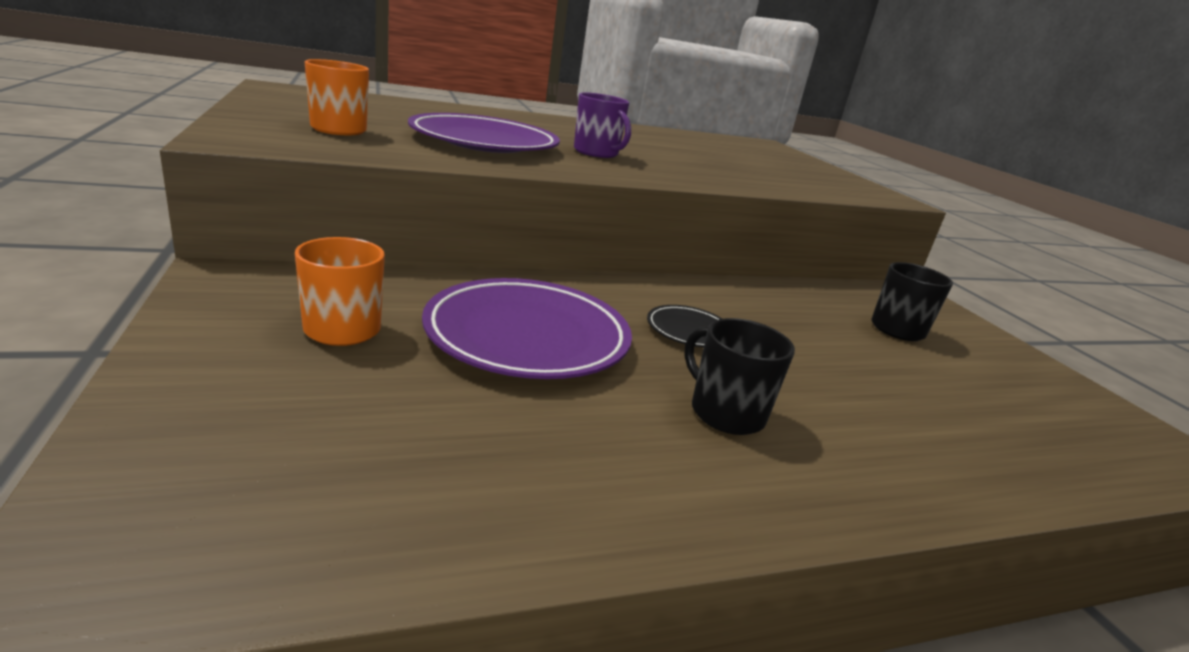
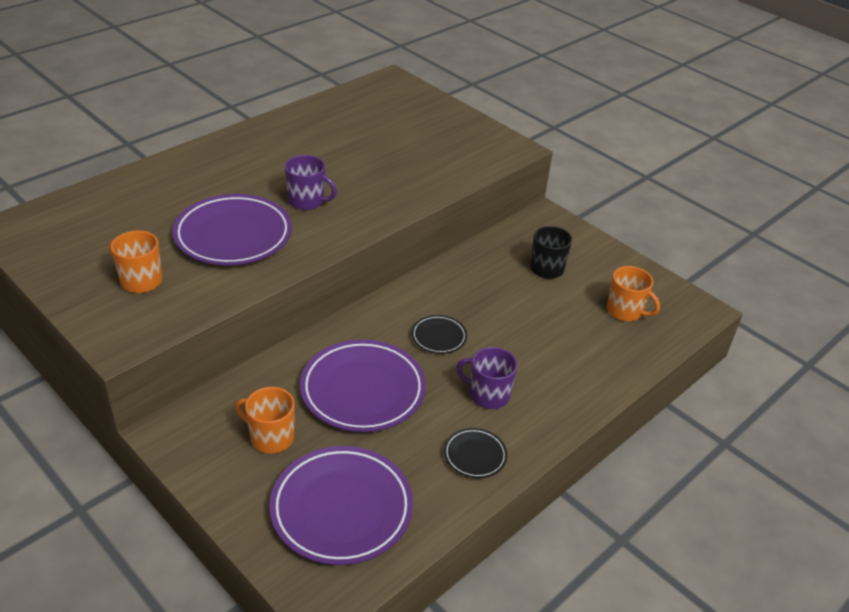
camera: 25 degrees left, 15 degrees up
(326, 447) = (341, 509): none -> purple plate
(643, 478) = (475, 455): none -> black plate
(725, 413) = (488, 395): black mug -> purple mug
(1028, 409) = (625, 311): none -> orange mug

